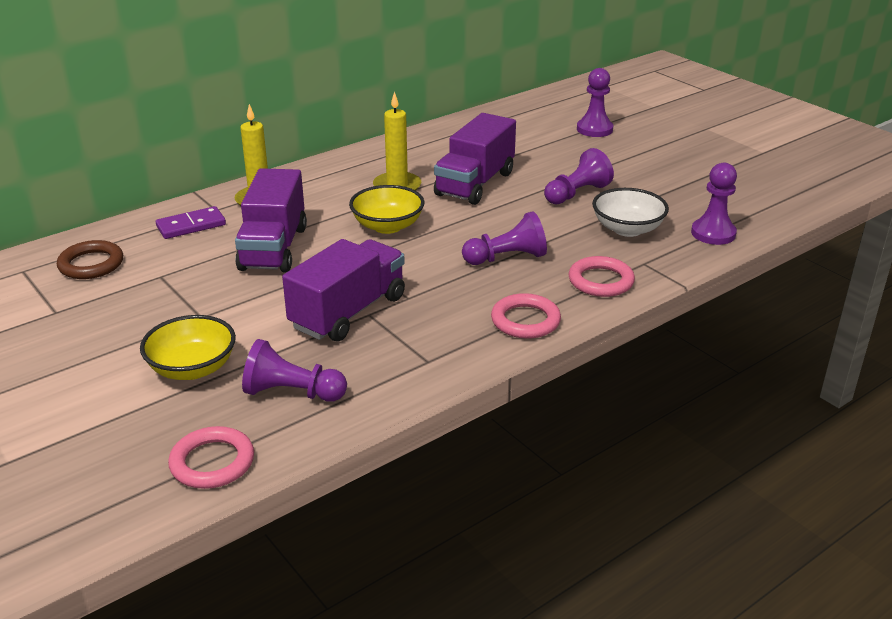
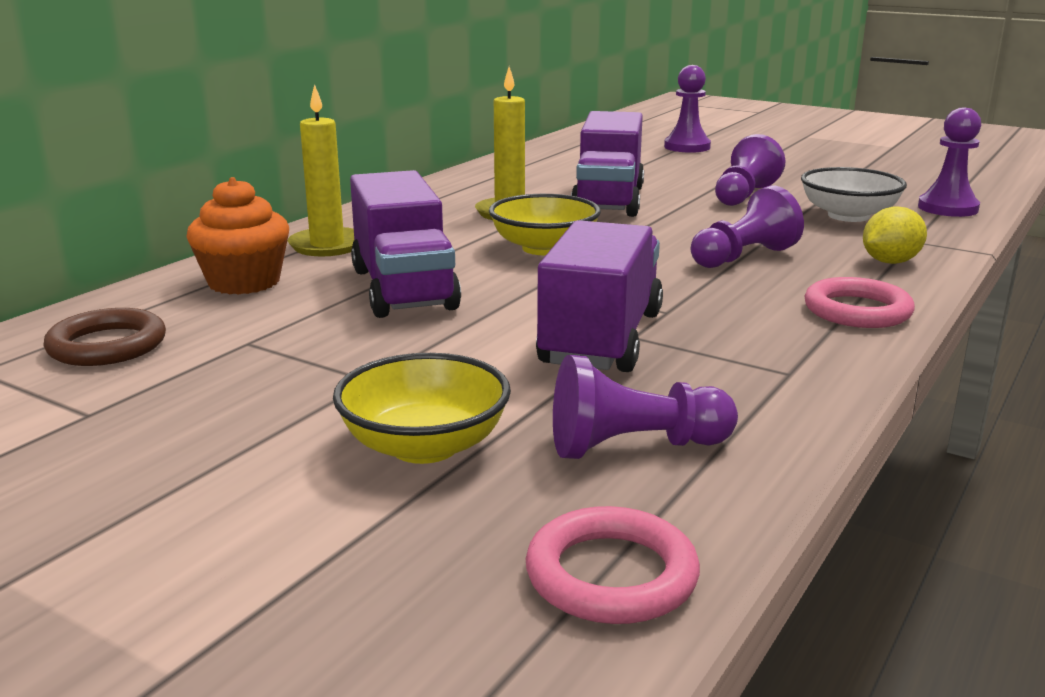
camera: 20 degrees left, 10 degrees down
(191, 225) = (244, 282): purple domino -> orange cupcake
(601, 281) = (890, 262): pink ring -> yellow lemon

